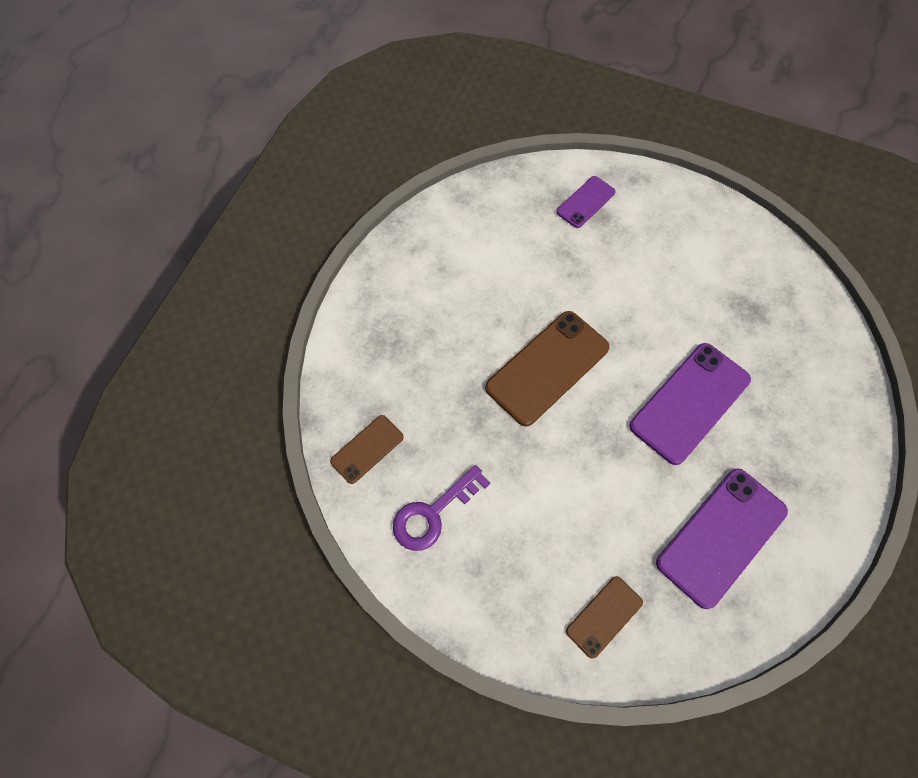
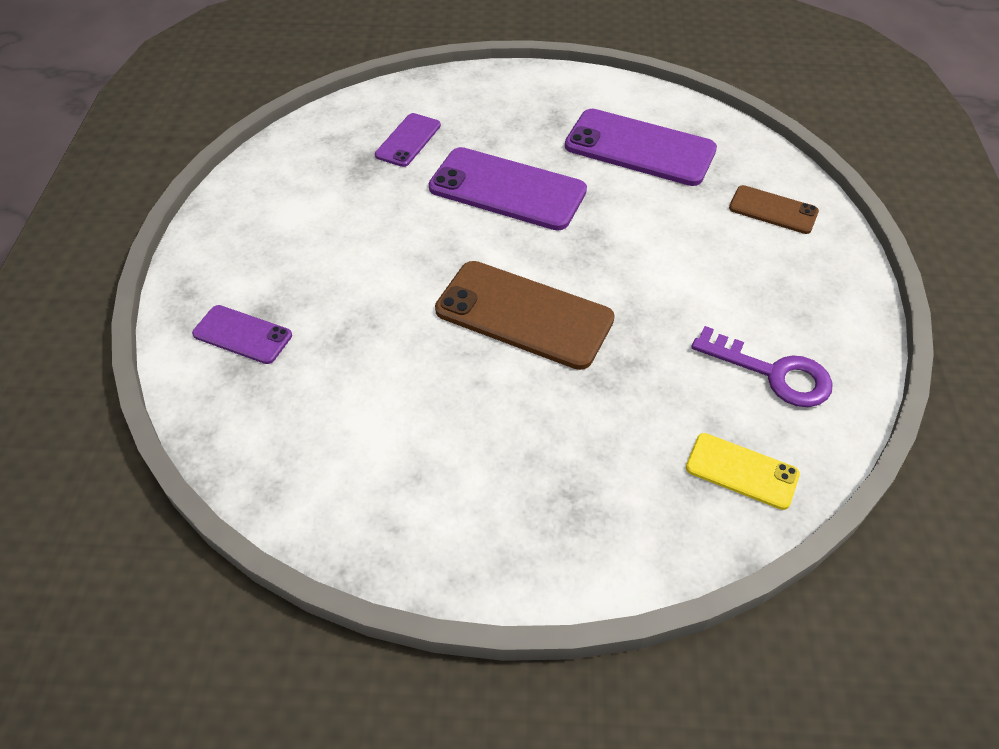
camera: 110 degrees left, 15 degrees down
(367, 449) = (741, 471): brown phone -> yellow phone
(774, 347) = (408, 140): none -> purple phone

